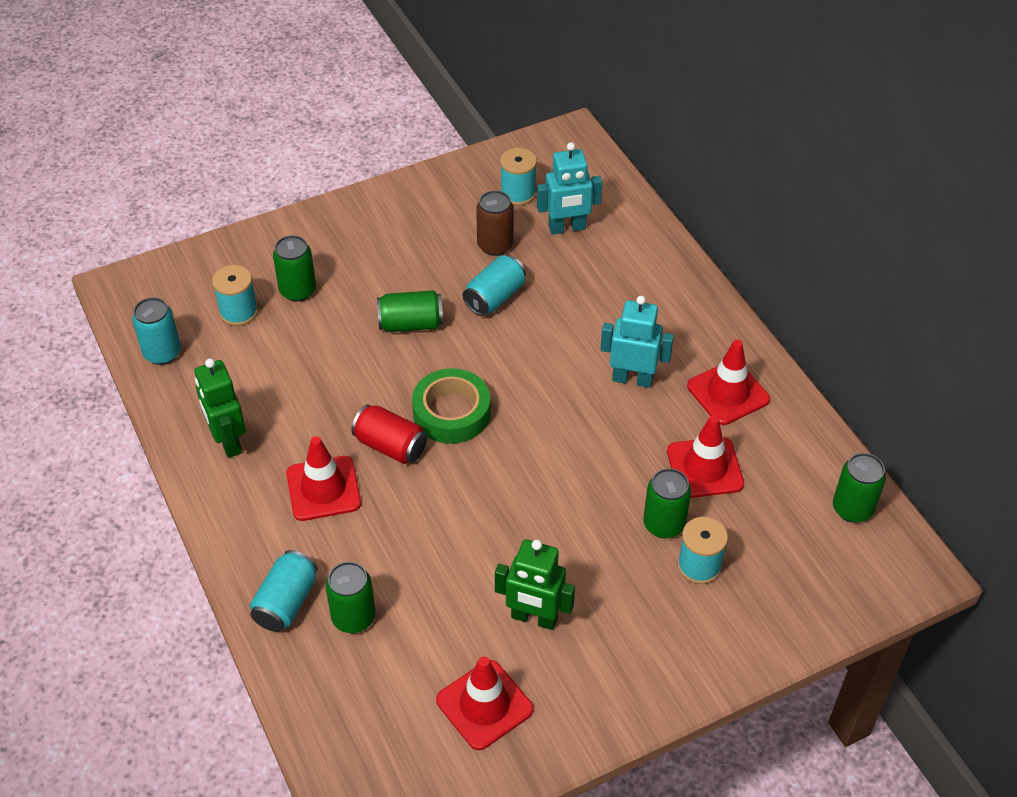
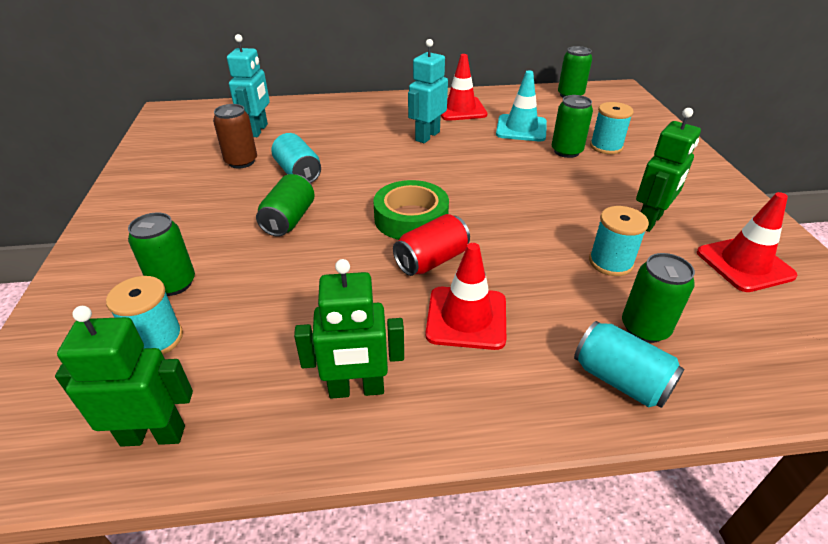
camera: 70 degrees left, 10 degrees down
(162, 353) = (153, 435): turquoise can -> green robot
(518, 193) = (197, 142): turquoise spool -> turquoise spool (610, 262)
(705, 468) = (521, 128): red traffic cone -> turquoise traffic cone

